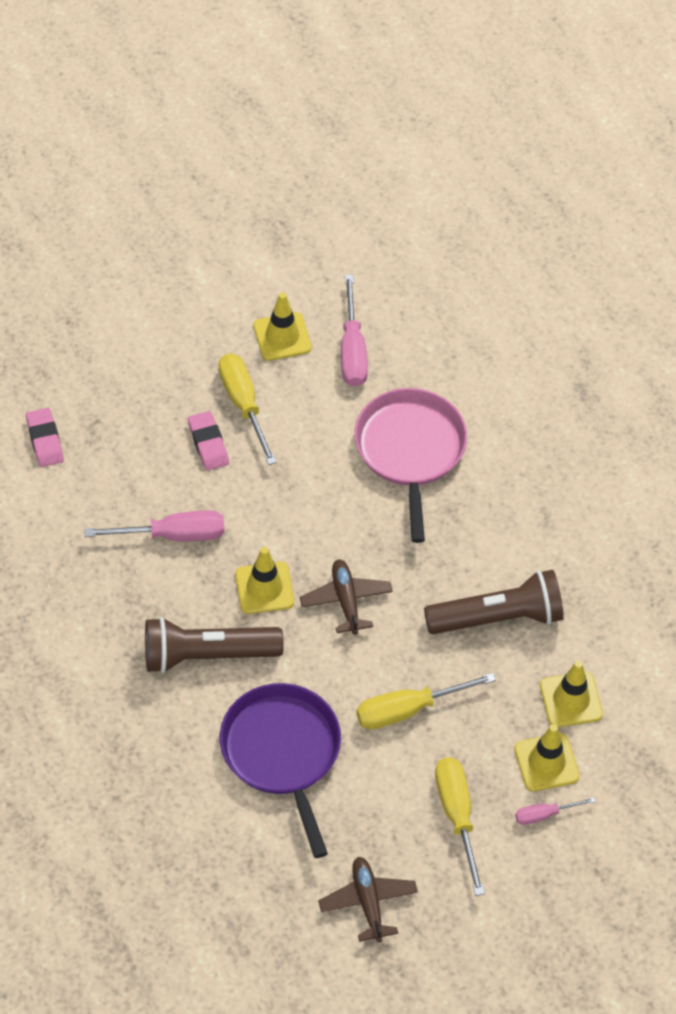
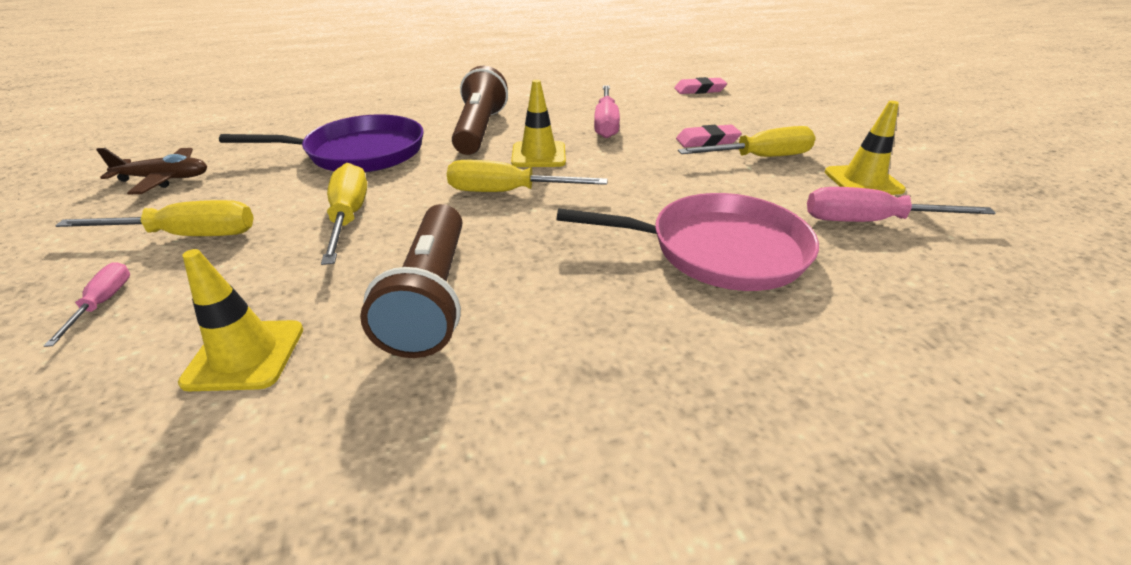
camera: 100 degrees right, 20 degrees down
(346, 601) = (507, 192): brown plane -> yellow screwdriver
(546, 762) = (173, 315): yellow traffic cone -> none

